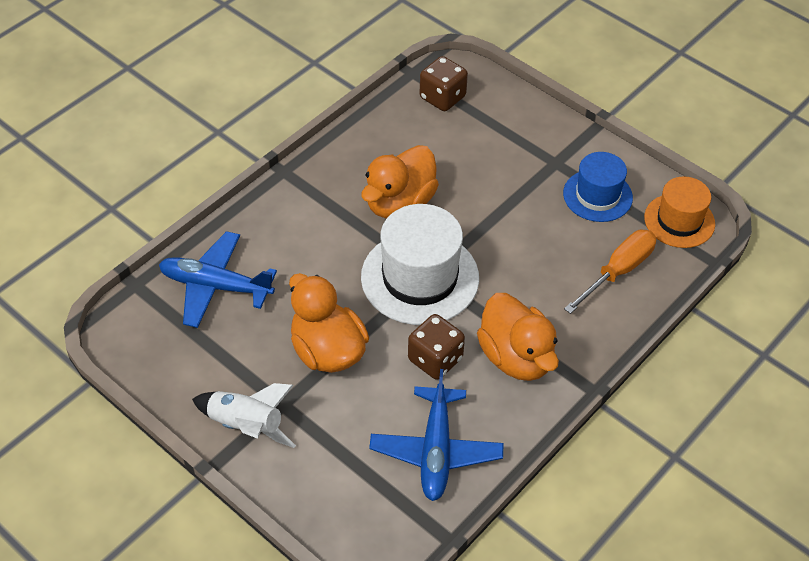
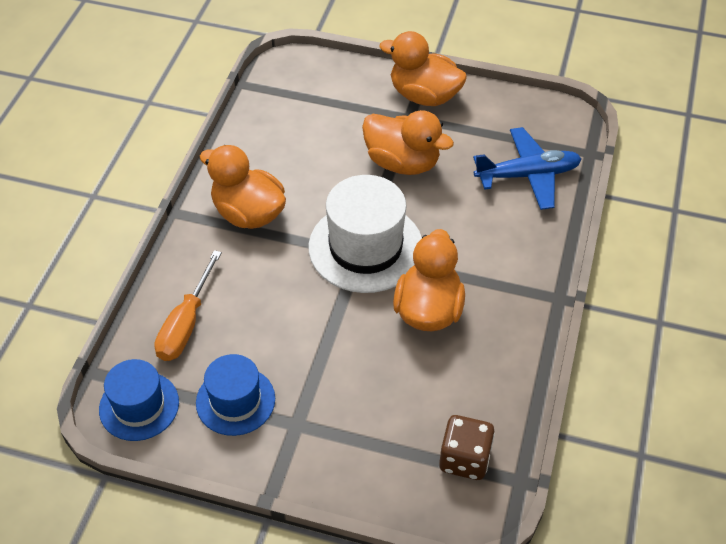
camera: 155 degrees right, 0 degrees up
(246, 426) = (424, 96): white rocket -> orange duck
(435, 359) = (314, 188): brown dice -> none
(436, 451) = (278, 128): blue plane -> none
(679, 221) = (139, 406): orange hat -> blue hat

